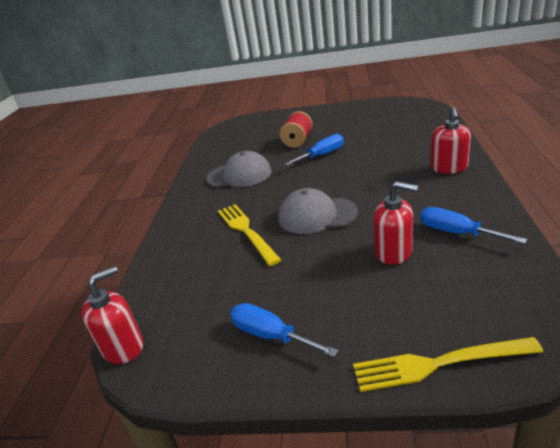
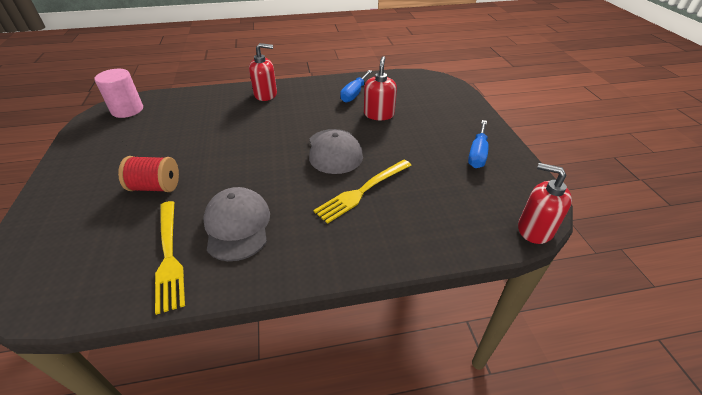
camera: 110 degrees left, 10 degrees up
(322, 155) = (210, 161): blue screwdriver -> none
(413, 110) = (127, 110): none -> pink cylinder
(436, 364) = (464, 101): yellow fork -> yellow fork (169, 257)

